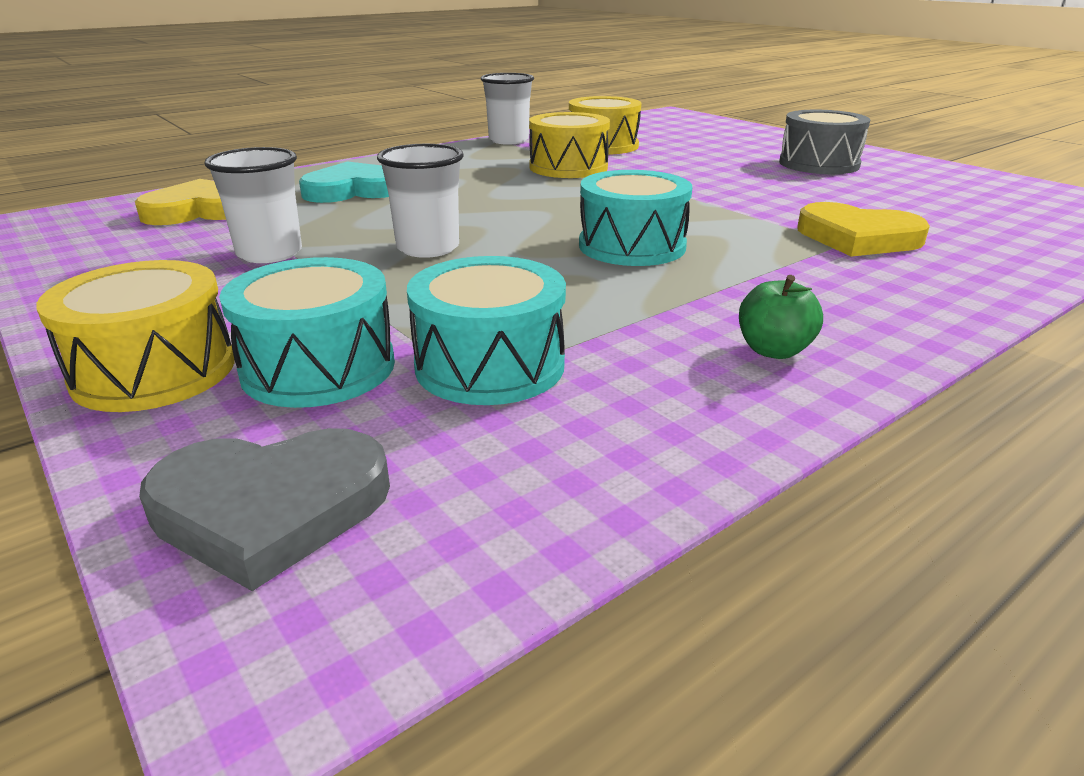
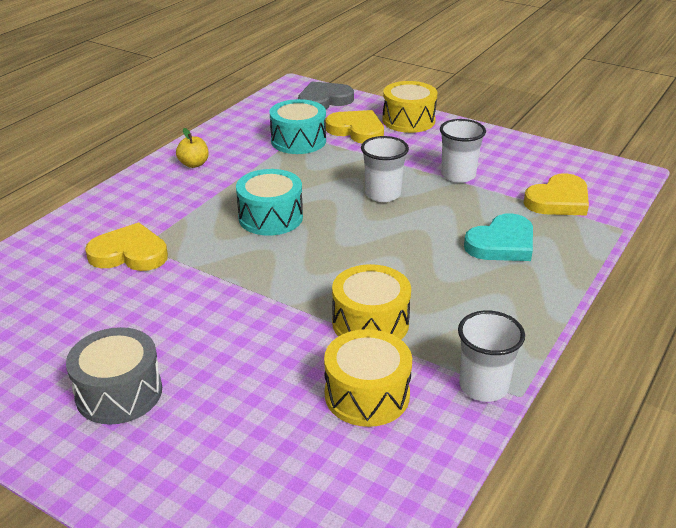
camera: 160 degrees right, 5 degrees up
(318, 367) = (356, 130): turquoise drum -> yellow heart
(773, 350) = (194, 164): green apple -> yellow apple

